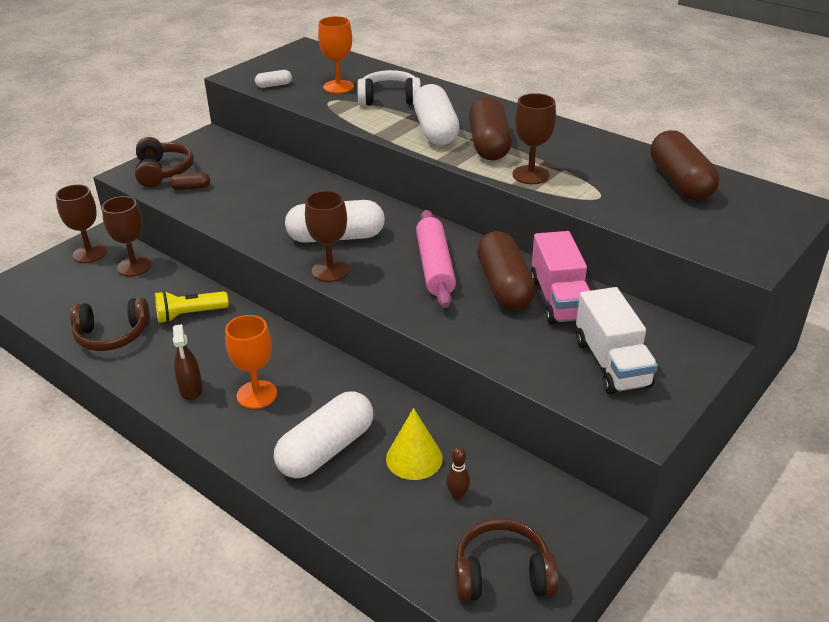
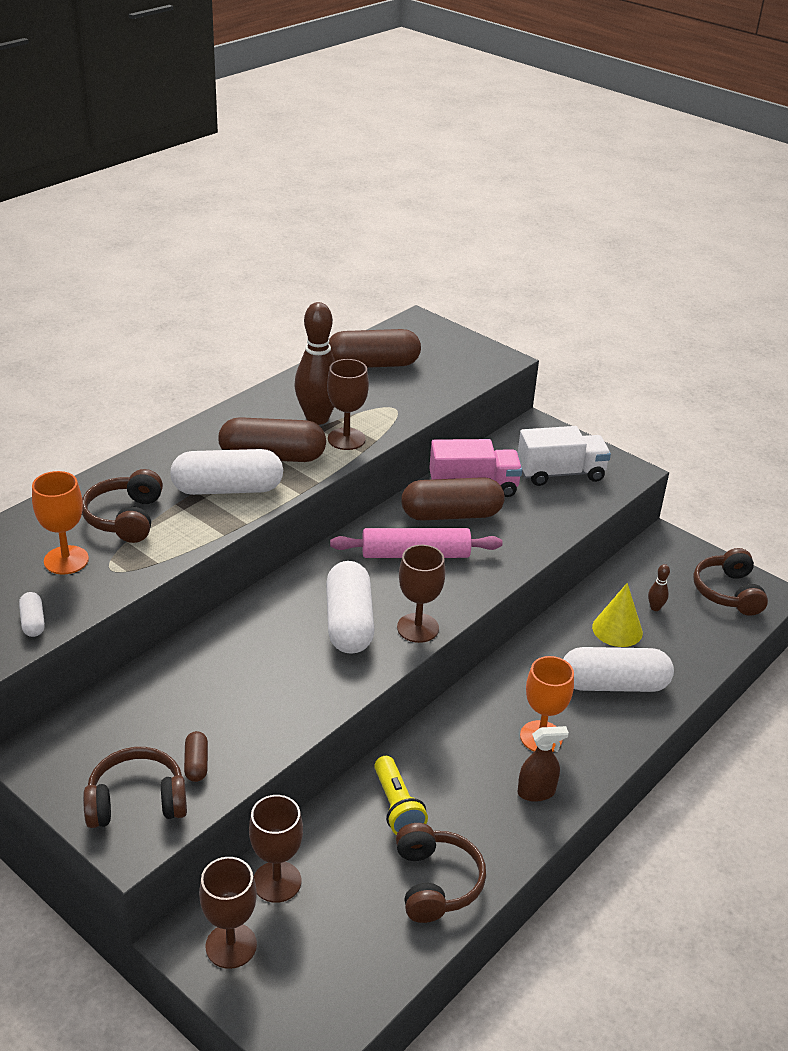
camera: 90 degrees left, 0 degrees up
(326, 449) = (613, 685): white capsule -> white capsule turned 45 degrees counterclockwise
(389, 99) = (125, 518): white headphones -> brown headphones
(560, 160) = (317, 418): none -> brown bowling pin

